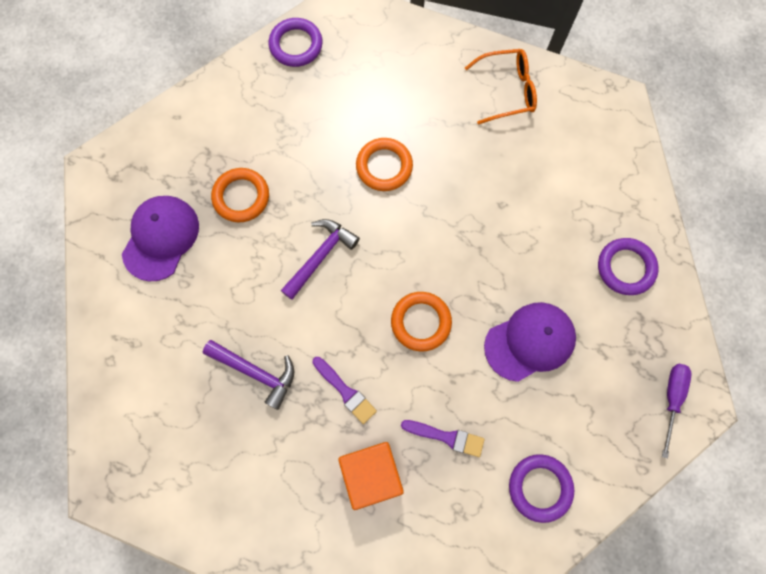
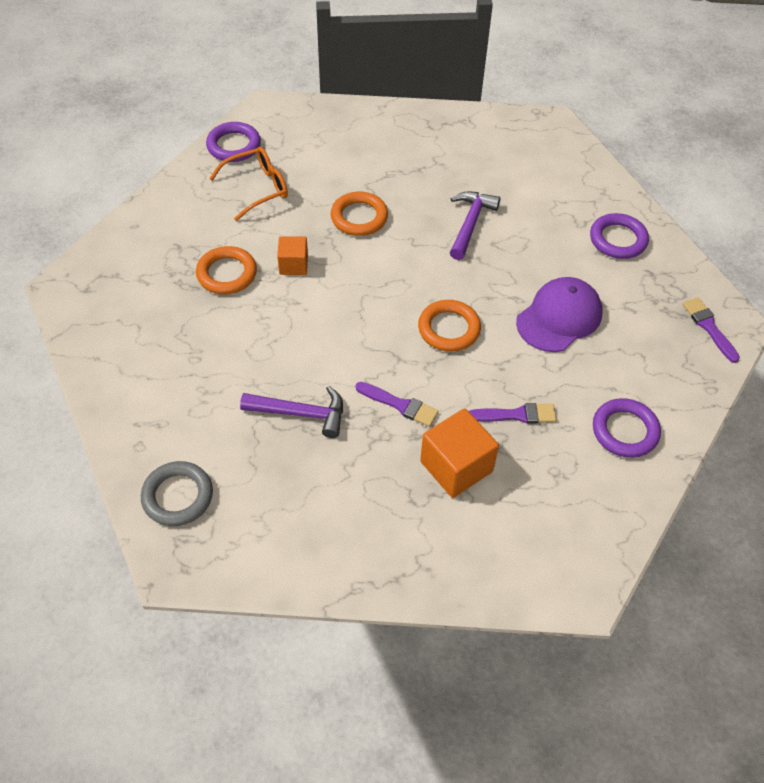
camera: 20 degrees left, 20 degrees down
(126, 423) = (178, 496): none -> grey ring
(161, 238) = (155, 327): purple cap -> none
(304, 205) = (293, 265): none -> orange cube
(320, 256) = (327, 301): purple hammer -> purple hammer (470, 224)
(507, 91) = (448, 136): orange glasses -> orange glasses (258, 188)
(671, 399) = (709, 327): purple screwdriver -> purple brush

